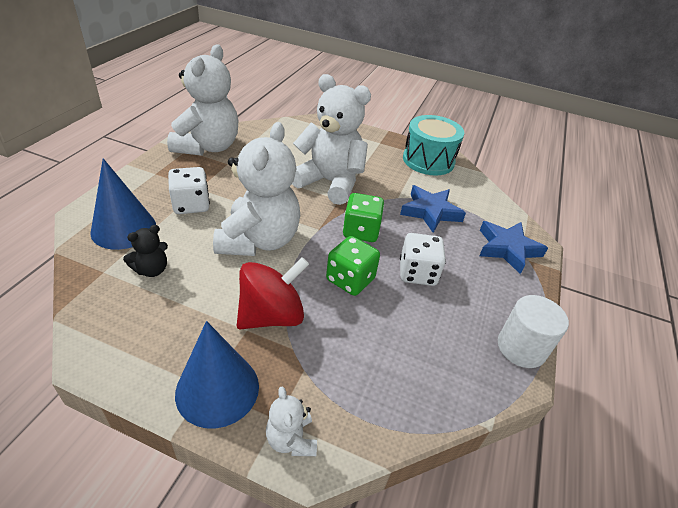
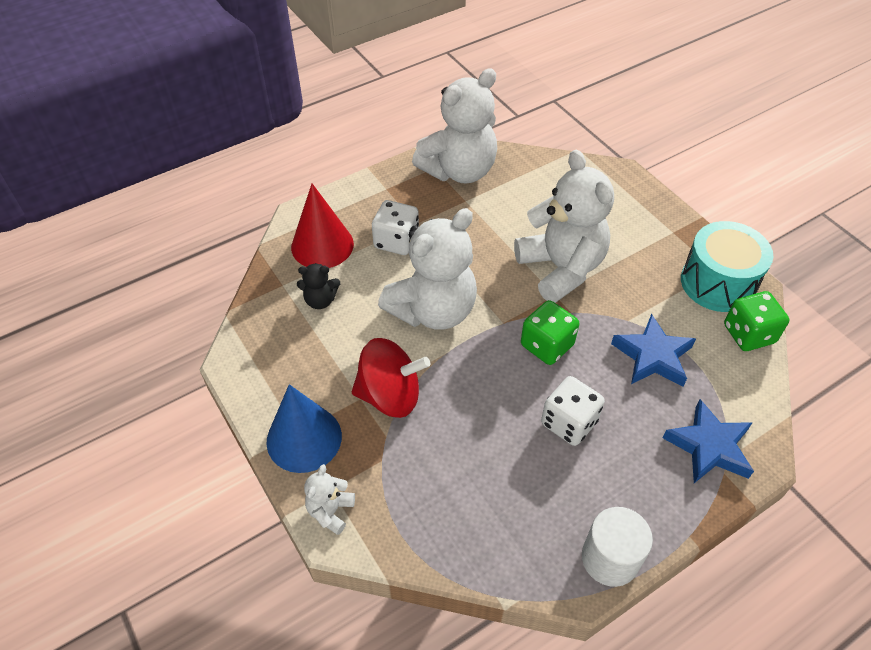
camera: 40 degrees right, 10 degrees up
(123, 228) = (322, 245): blue cone -> red cone
(350, 279) = (490, 395): green dice -> green dice (748, 334)

